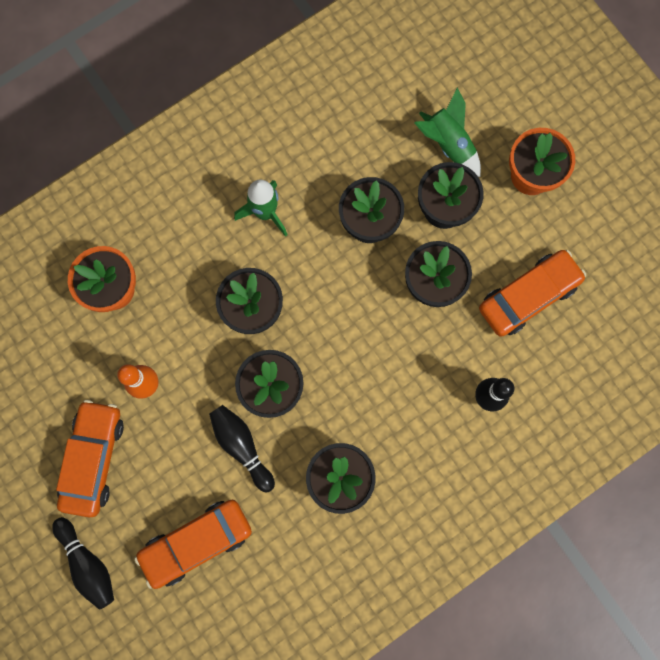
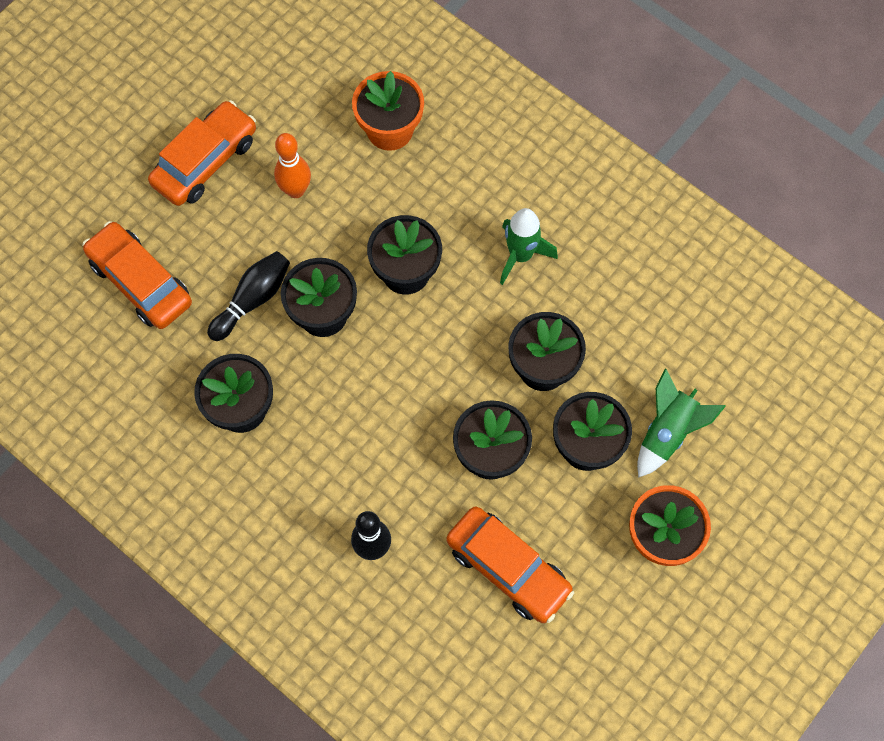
camera: 75 degrees right, 10 degrees down
(88, 564) = (97, 186): black bowling pin -> none
(93, 459) = (205, 161): orange car -> orange car turned 45 degrees counterclockwise

